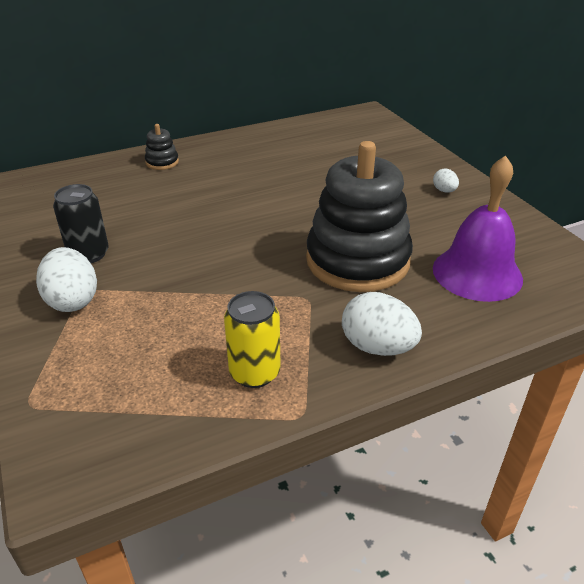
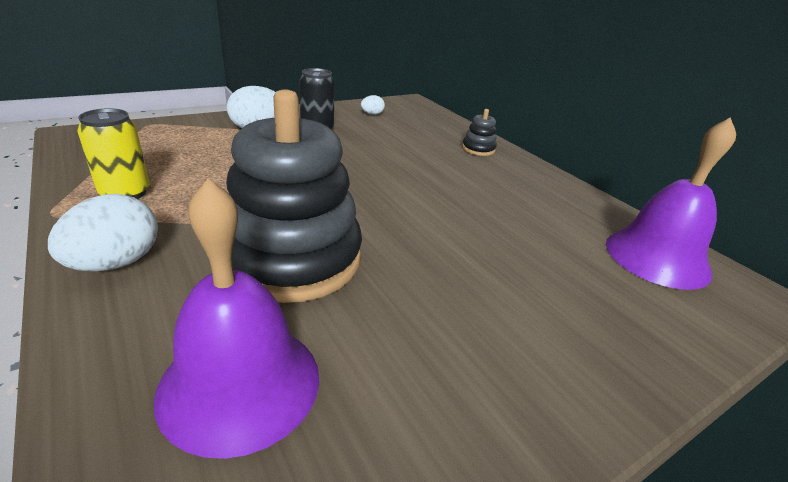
camera: 80 degrees right, 5 degrees down
(336, 129) = (657, 257): none -> purple bell
(444, 191) = (515, 372): white egg -> white egg (372, 114)

